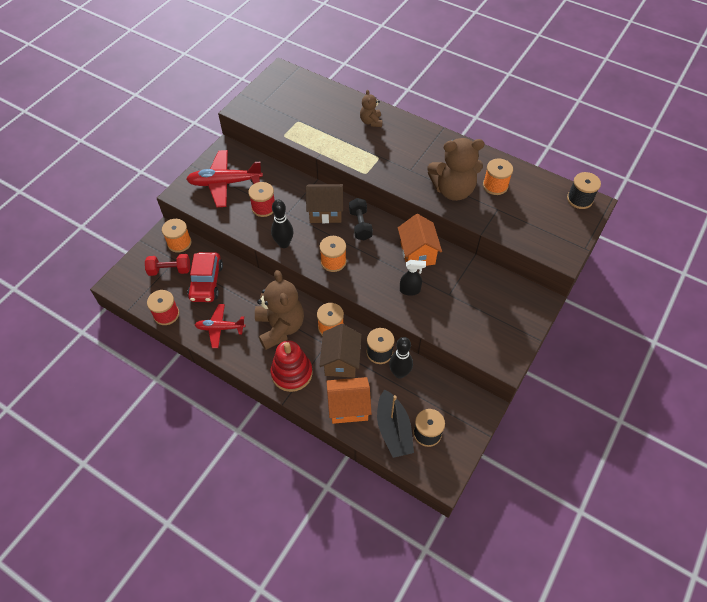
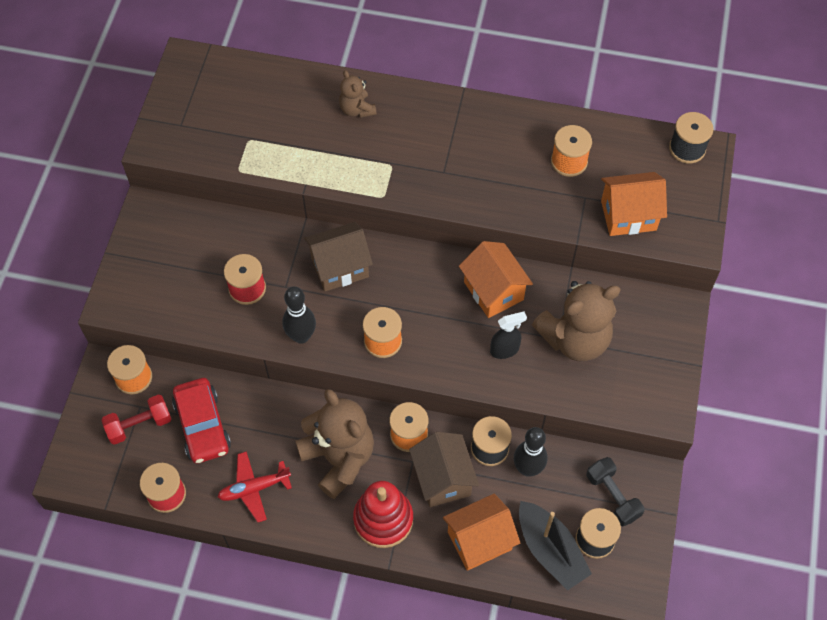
camera: 20 degrees left, 5 degrees up
(225, 183) = (171, 267): red plane -> none
(360, 225) = (397, 272): black dumbbell -> black dumbbell (612, 496)
(453, 190) = (514, 186): brown teddy bear -> brown teddy bear (575, 339)
(523, 228) = (628, 215): none -> orange house

